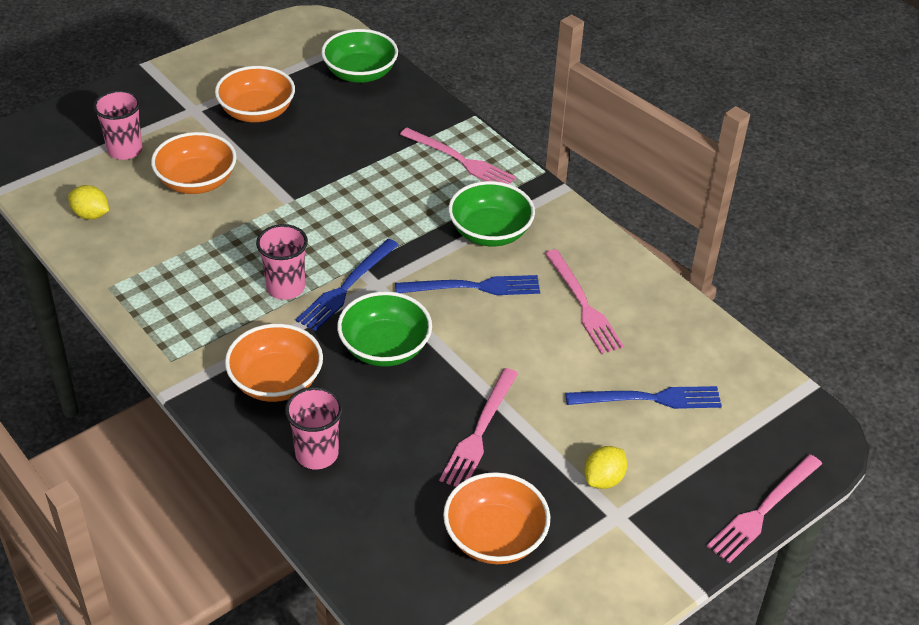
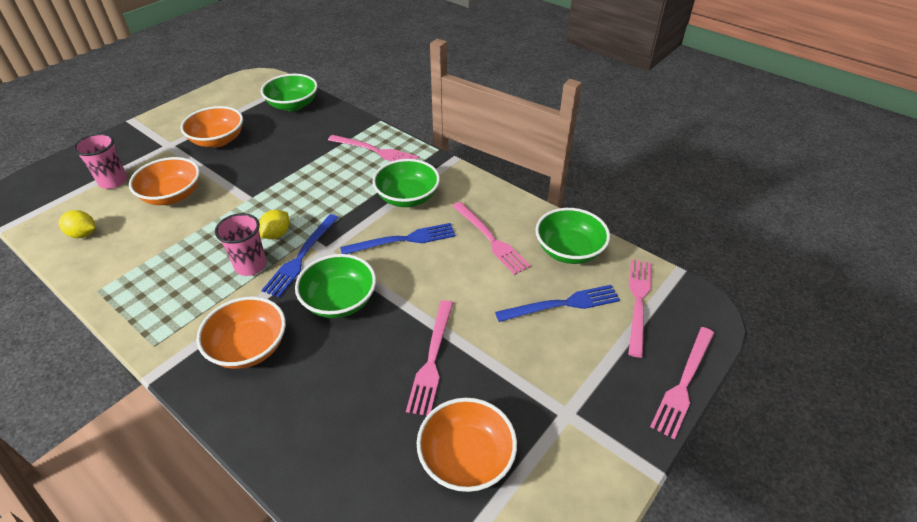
camera: 10 degrees left, 0 degrees up
(317, 454) = (292, 408): pink cup -> none
(603, 479) = (546, 381): yellow lemon -> yellow lemon (277, 234)
(678, 336) = (569, 250): none -> green bowl
(744, 412) = (638, 302): none -> pink fork

